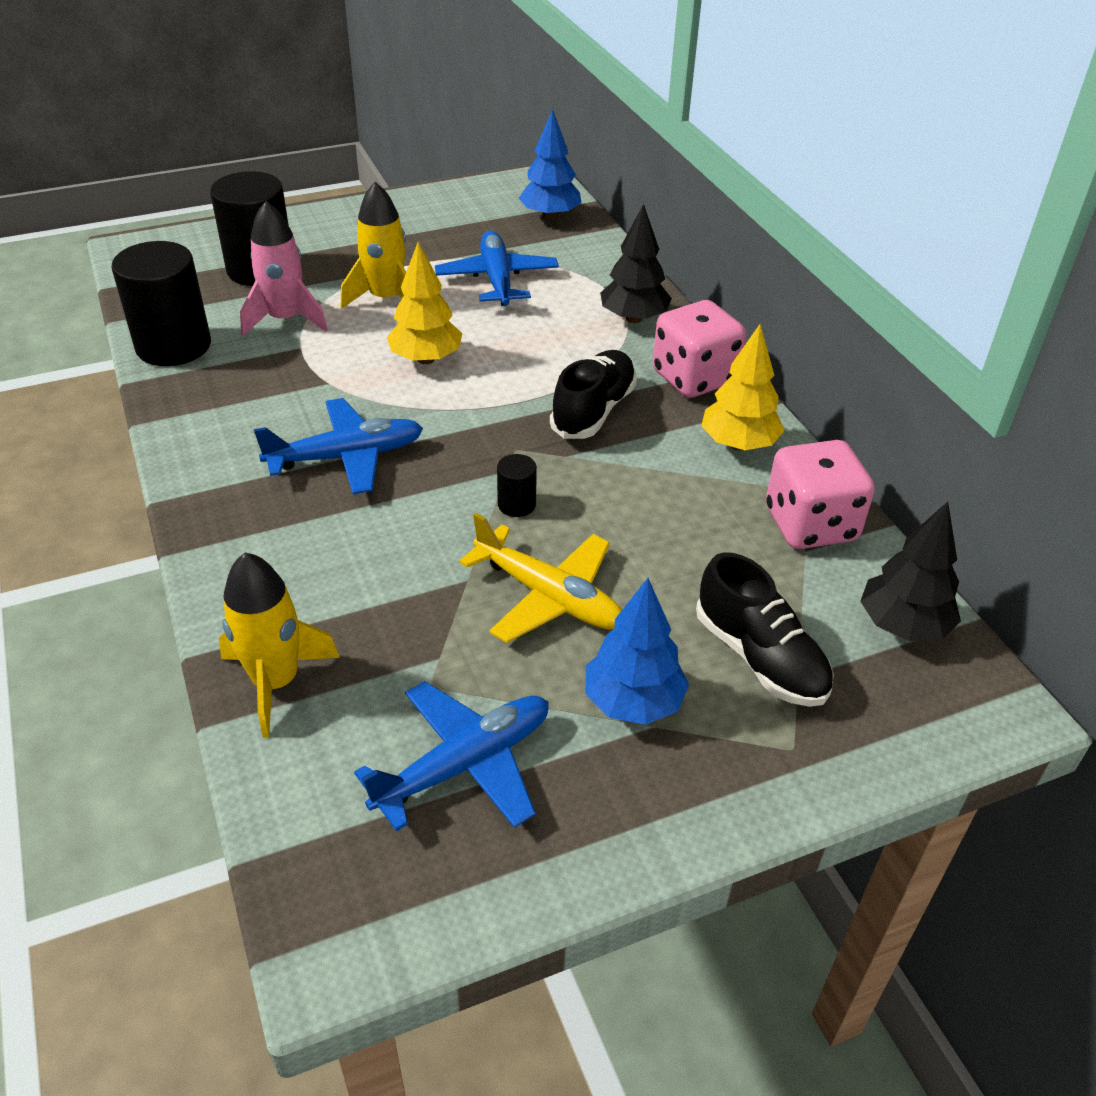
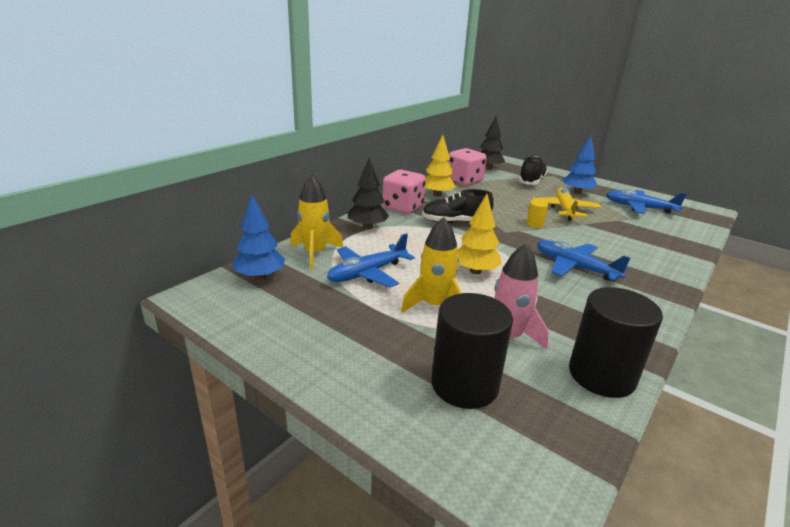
camera: 120 degrees left, 15 degrees down
(276, 682) = (682, 242): yellow rocket -> yellow rocket (315, 253)
(516, 504) = (535, 224): black cylinder -> yellow cylinder

